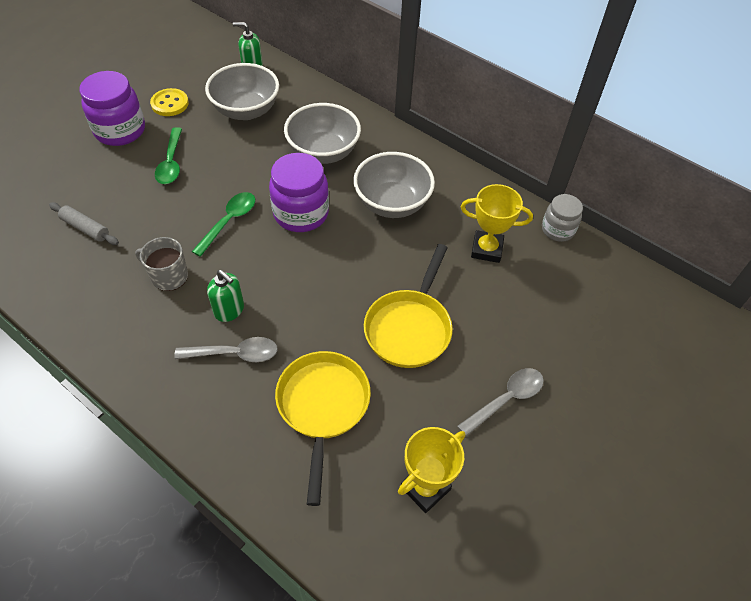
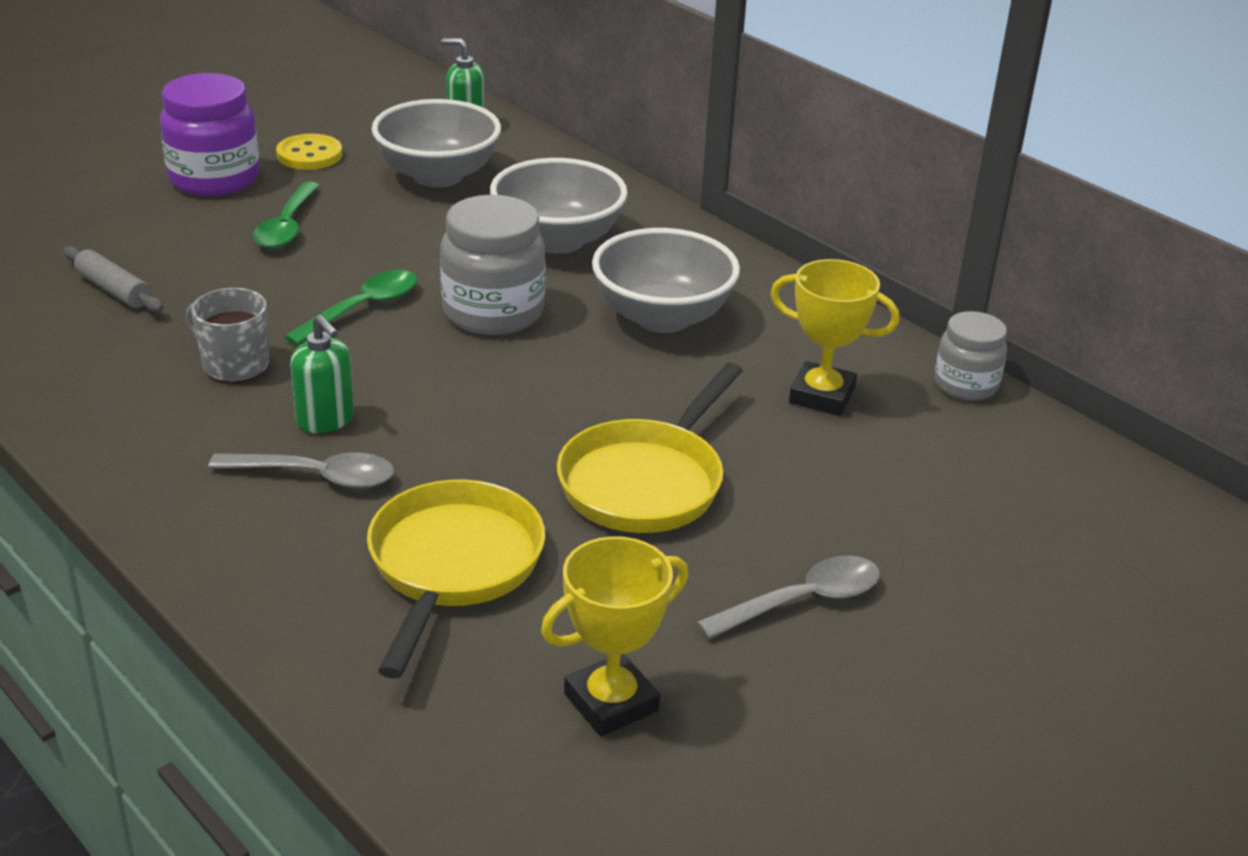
camera: 10 degrees right, 20 degrees down
(301, 213) = (493, 312): purple jar -> grey jar

